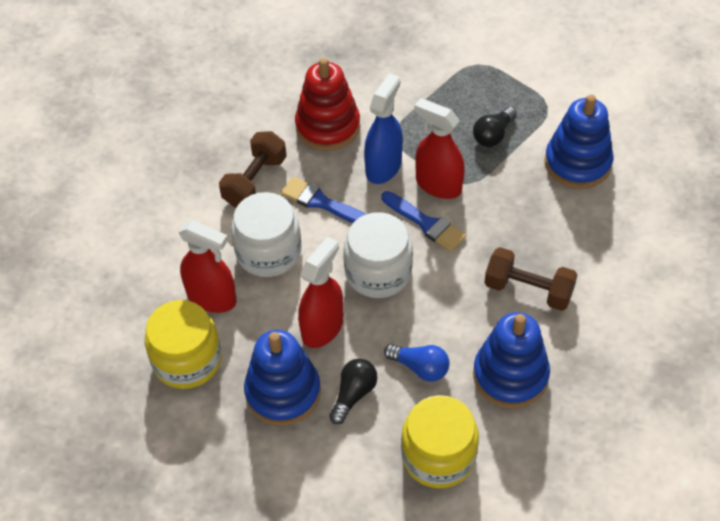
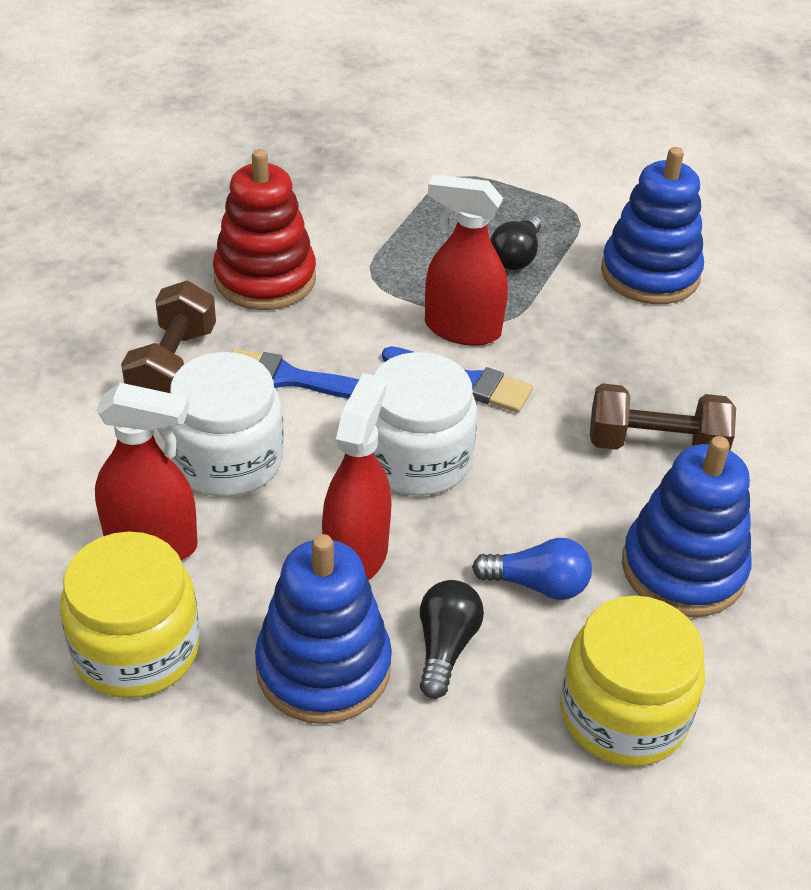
camera: 20 degrees left, 10 degrees down
(383, 167) = (370, 318): blue spray bottle -> none

